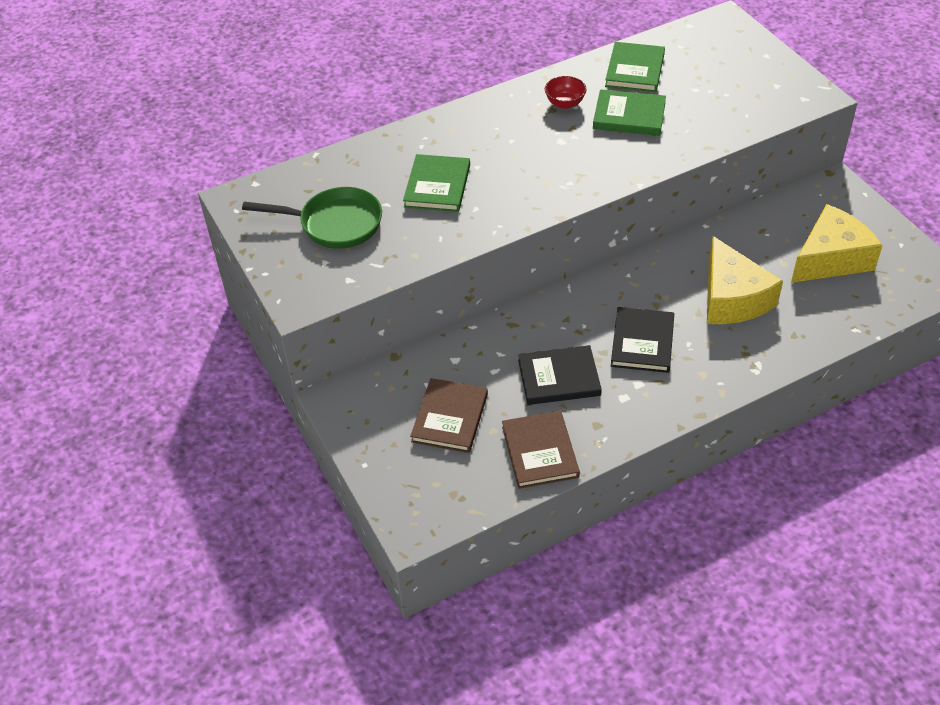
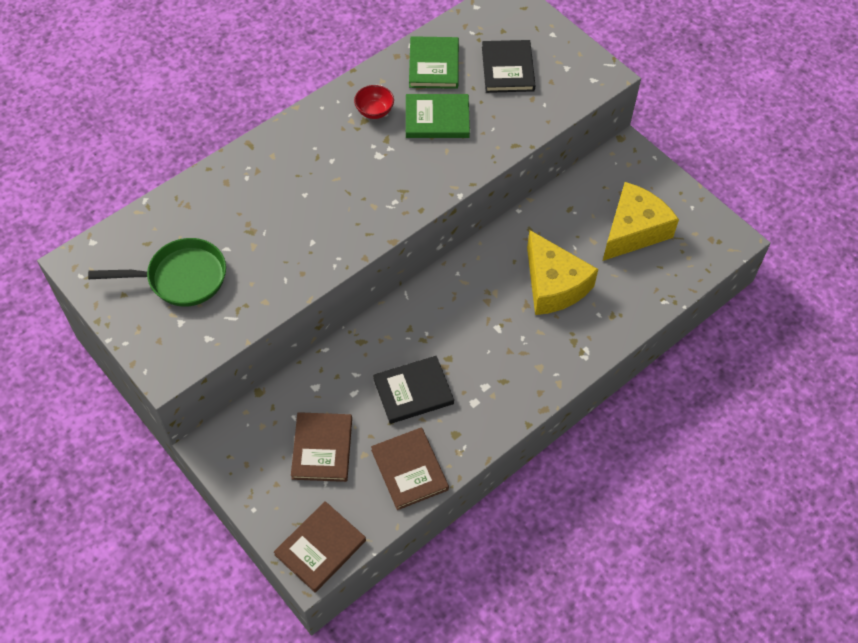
camera: 15 degrees left, 10 degrees up
(427, 512) = (320, 547): none -> brown book
(437, 186) = (271, 221): green book -> none
(642, 342) = (481, 343): black book -> black book (507, 69)

